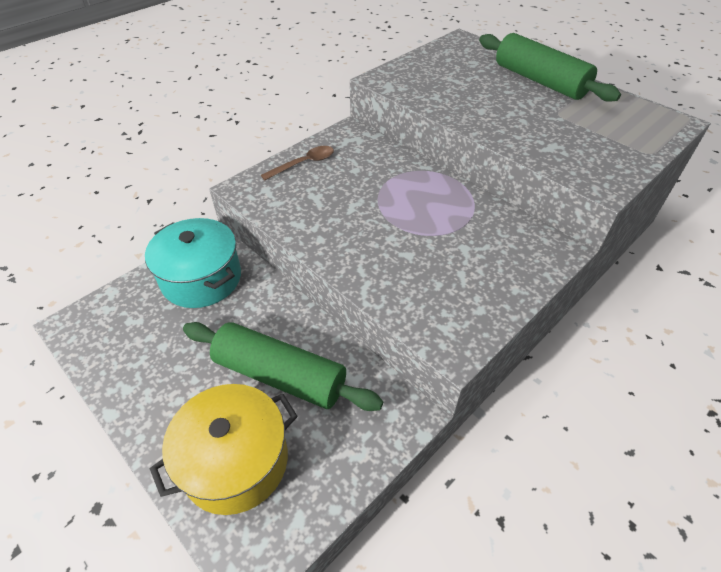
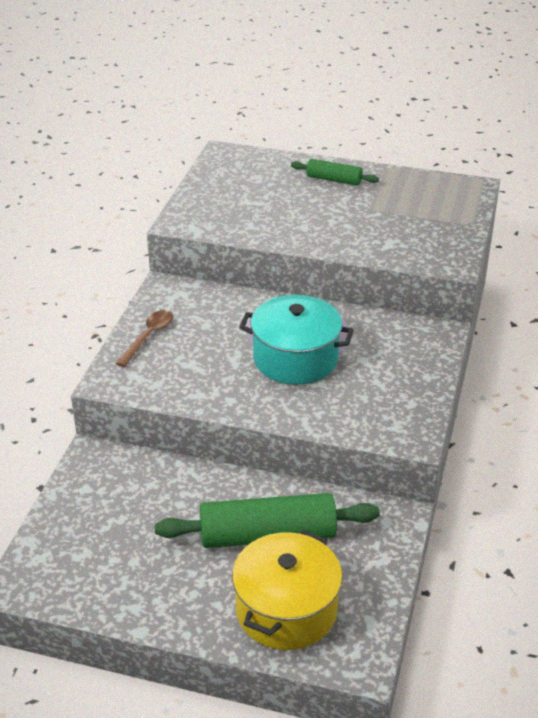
camera: 30 degrees left, 10 degrees down
(201, 278) = (114, 491): turquoise pot -> turquoise pot (295, 358)
(540, 81) = (334, 180): green rolling pin -> green rolling pin, size x0.53

